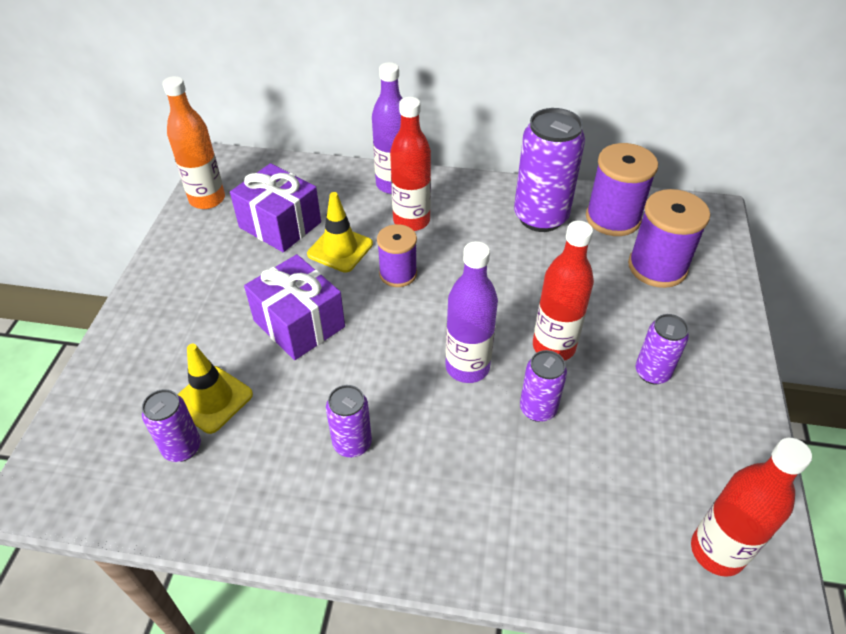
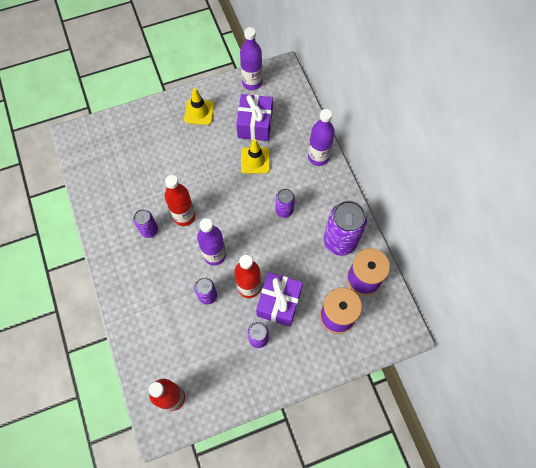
camera: 60 degrees right, 20 degrees up
(182, 448) = (114, 170): purple can -> purple can (284, 210)
(207, 199) = (252, 82): orange bottle -> purple bottle
(212, 399) = (141, 165): yellow traffic cone -> yellow traffic cone (199, 112)
(299, 324) = (199, 172): purple gift -> purple gift (279, 303)
(398, 274) = (254, 195): purple spool -> none
(411, 221) = (296, 181): red bottle -> red bottle (184, 216)

